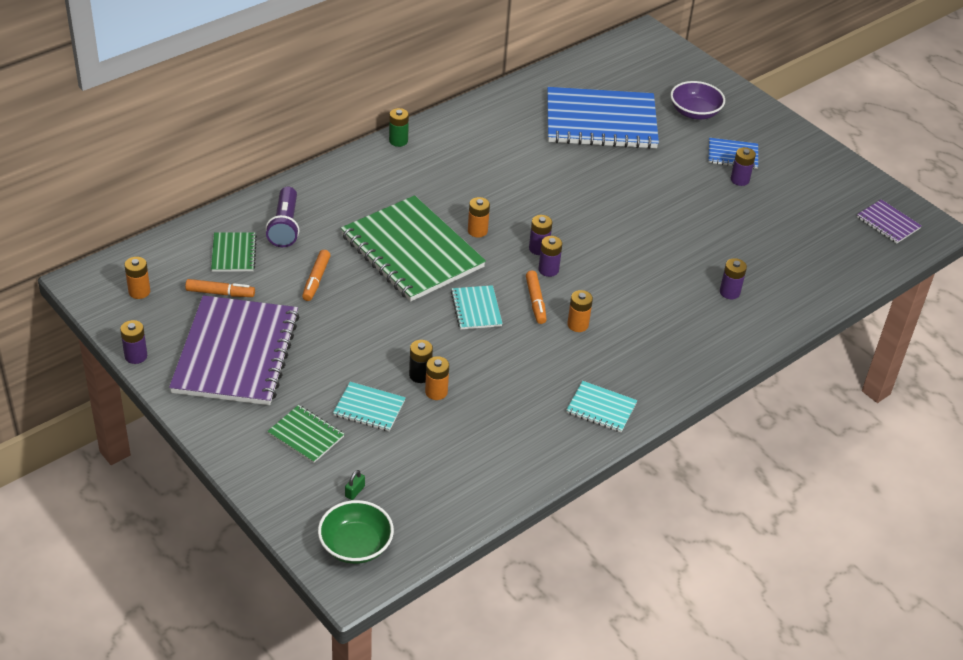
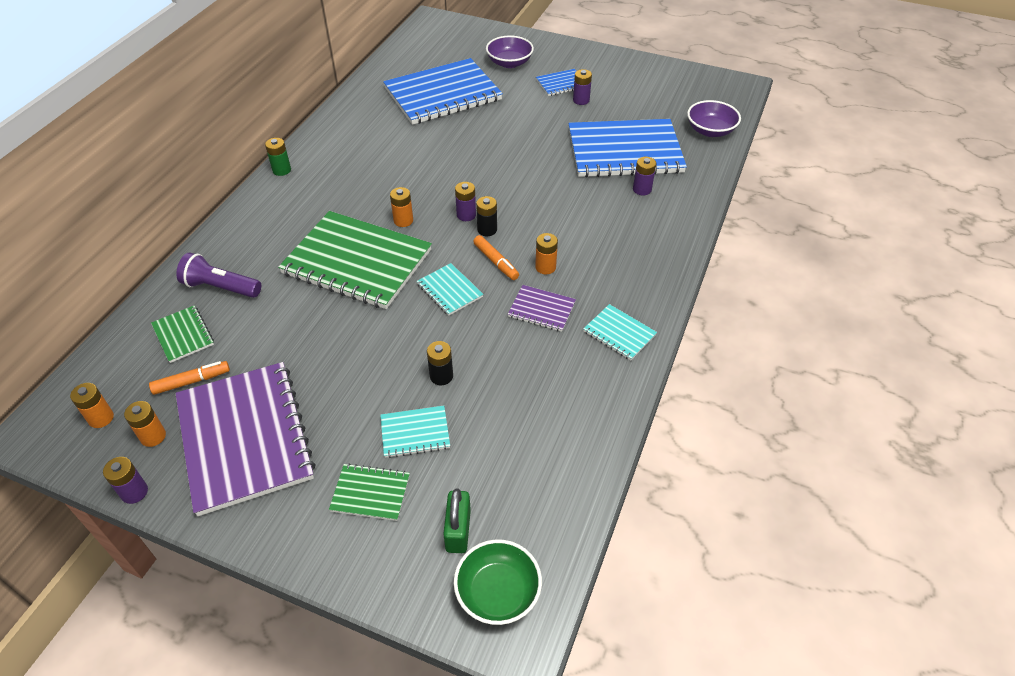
camera: 25 degrees left, 5 degrees up
(285, 226) = (221, 287): purple flashlight -> purple flashlight turned 135 degrees clockwise
(316, 279) = (282, 326): orange marker -> none
(355, 491) = (458, 530): green padlock -> green padlock, size x1.93
(436, 392) = (467, 386): orange battery -> orange battery (153, 436)
(548, 270) = (487, 230): purple battery -> black battery
(601, 408) = (619, 333): turquoise notebook -> turquoise notebook turned 45 degrees clockwise
(743, 248) = (624, 151): none -> blue notebook
(853, 263) = (710, 130): none -> purple bowl
(888, 223) = (708, 92): purple notebook -> purple notebook (541, 309)

